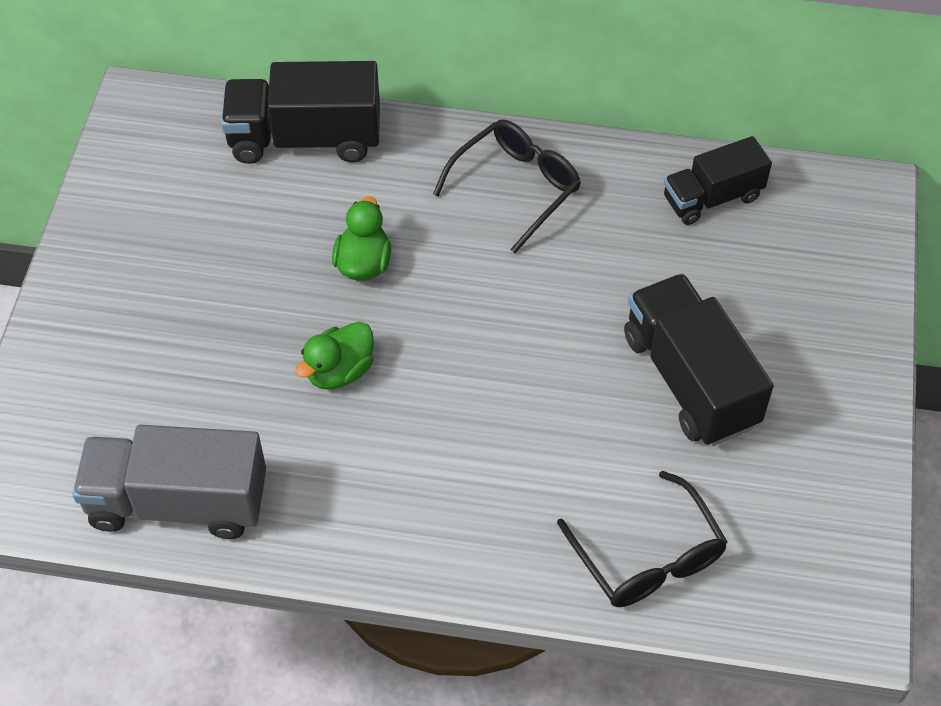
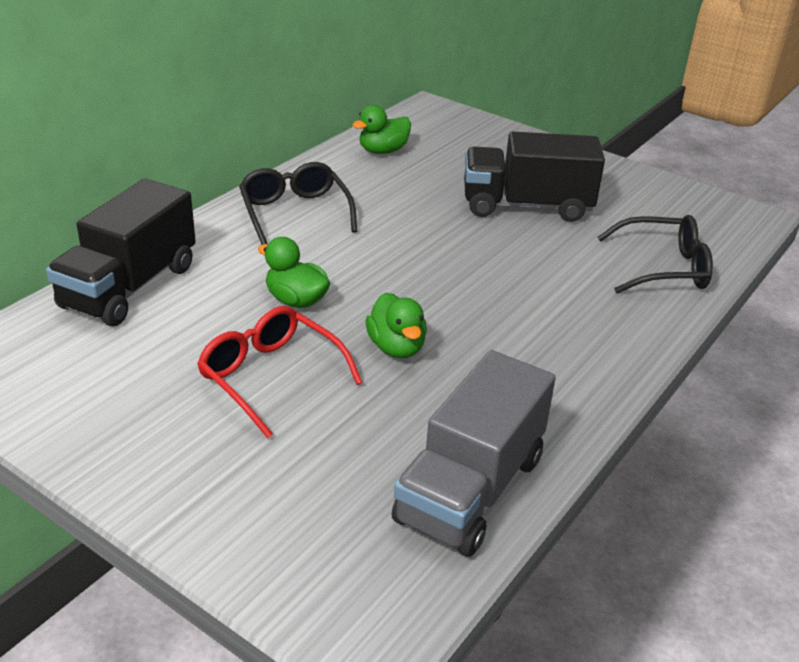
camera: 65 degrees left, 20 degrees down
(242, 300) = (270, 376): none -> red glasses
(712, 198) = (383, 151): black truck -> green duck

